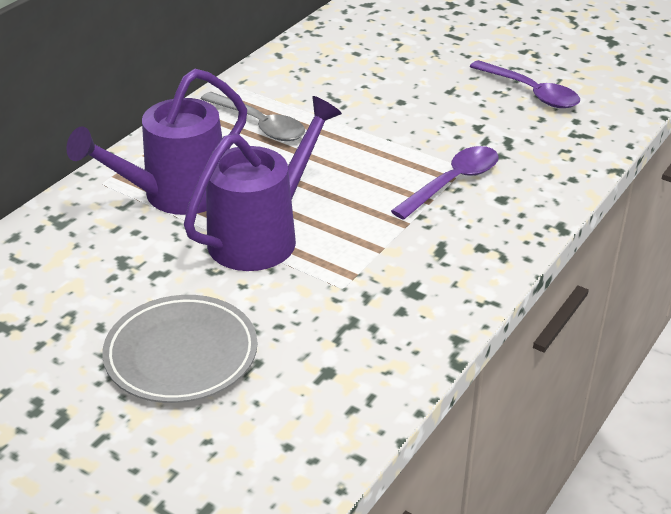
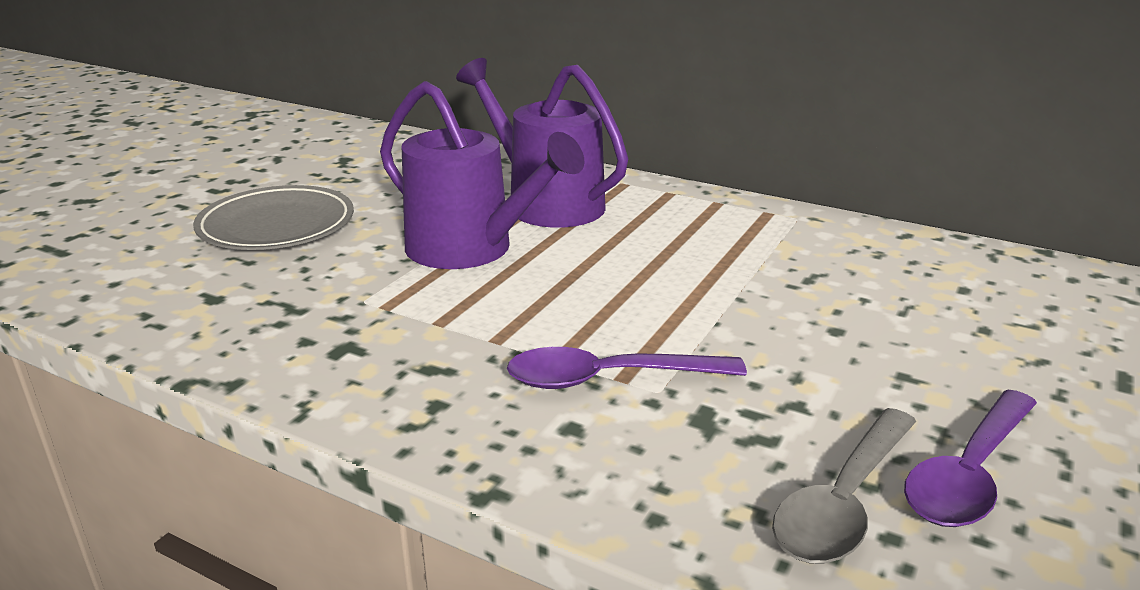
camera: 85 degrees right, 10 degrees down
(259, 125) = (711, 234): grey spoon -> grey spoon (843, 501)
(452, 183) = (609, 379): purple spoon -> purple spoon turned 135 degrees clockwise

